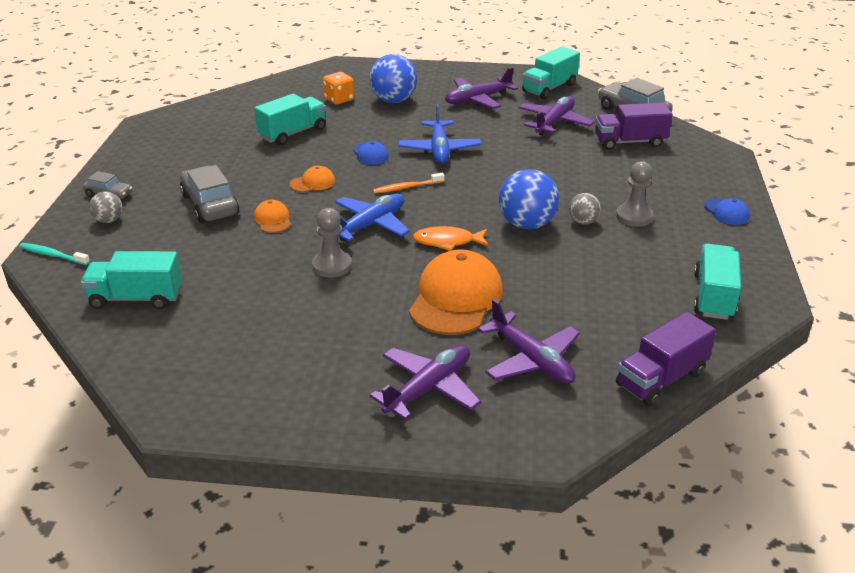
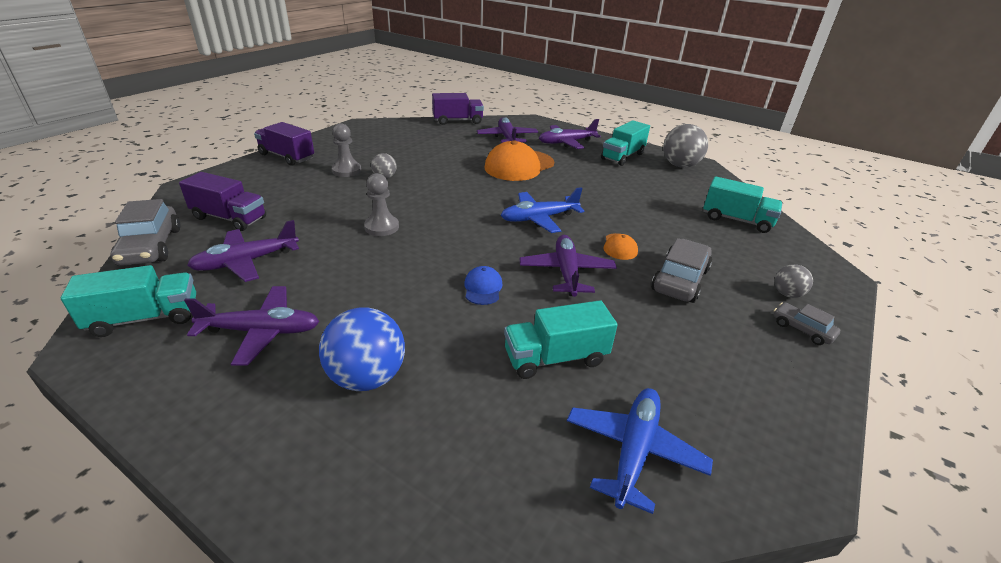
camera: 155 degrees left, 0 degrees up
(53, 255) = (827, 273): turquoise toothbrush -> none
(210, 204) = (679, 280): grey car -> grey car turned 150 degrees counterclockwise
(211, 396) = (680, 165): none -> grey ball
(313, 183) = (566, 272): orange cap -> purple plane
(332, 266) = (586, 201): grey pawn -> grey pawn (382, 227)
(339, 99) = (442, 416): orange dice -> none
(407, 187) = (481, 239): orange toothbrush -> none
(439, 150) = (407, 269): blue plane -> blue plane (633, 450)
(447, 241) = (492, 192): orange fish -> none
(526, 224) = (424, 186): blue ball -> none
(713, 296) = (382, 132): turquoise truck -> turquoise truck (622, 156)
(726, 212) = (287, 157): blue cap -> purple truck

